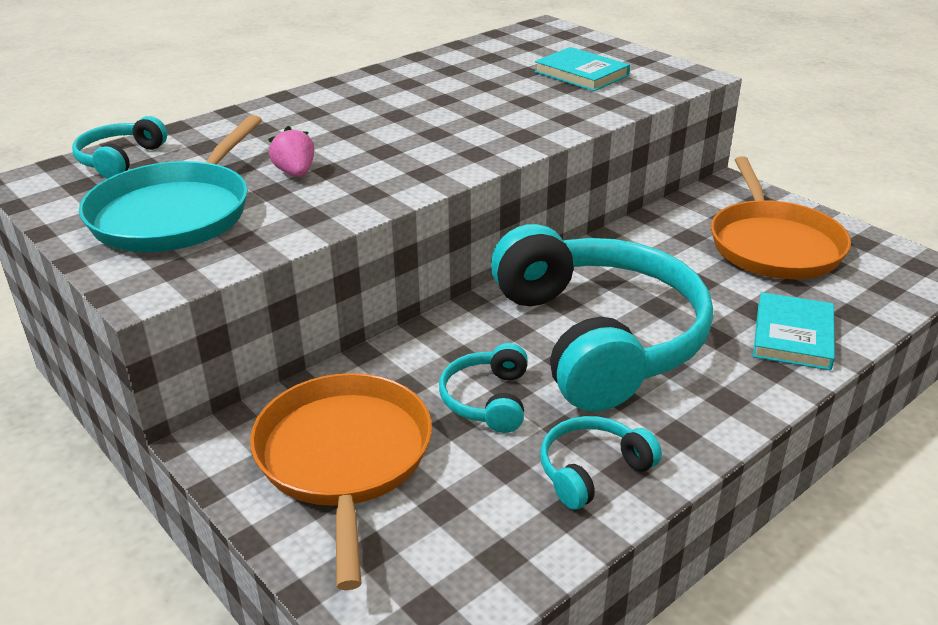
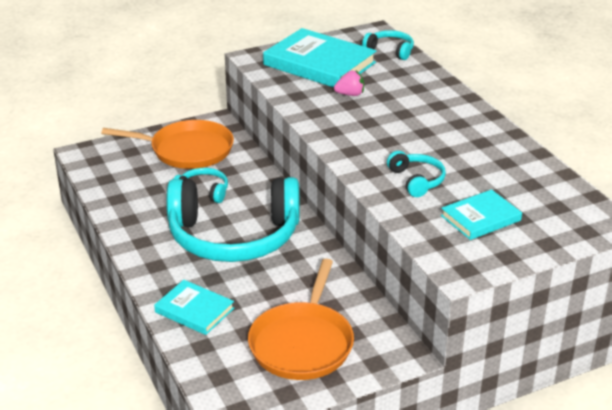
camera: 105 degrees right, 0 degrees up
(175, 213) = (319, 64): turquoise pan -> turquoise book
(592, 470) = (136, 210): turquoise headphones -> turquoise headphones (417, 180)
(773, 244) = (302, 343): orange pan -> orange pan turned 90 degrees counterclockwise

